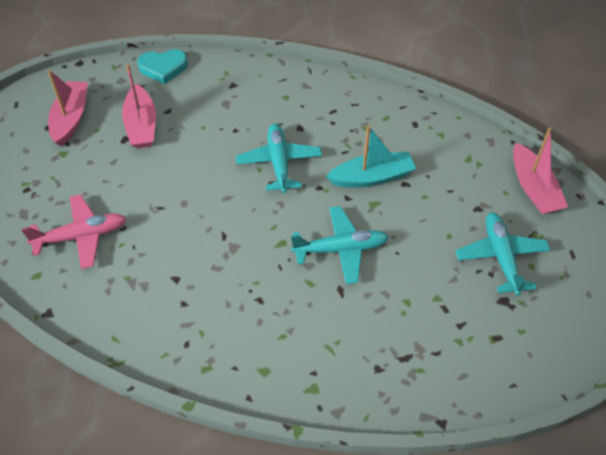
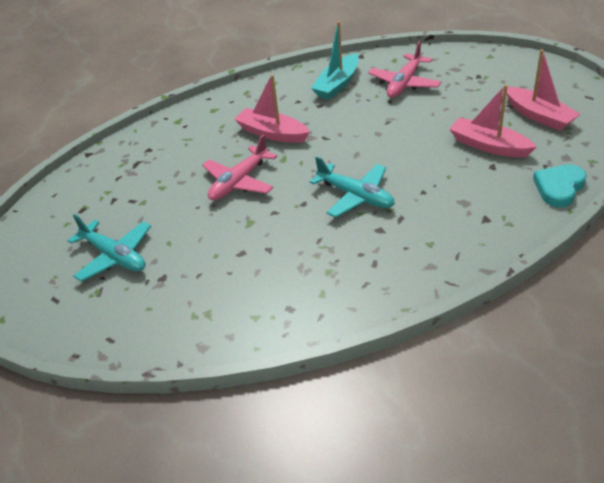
camera: 140 degrees right, 10 degrees down
(341, 249) = (239, 182): turquoise plane -> pink plane
(372, 177) = (273, 238): turquoise boat -> turquoise boat (337, 84)
(533, 188) = (124, 330): pink boat -> pink boat (272, 133)

